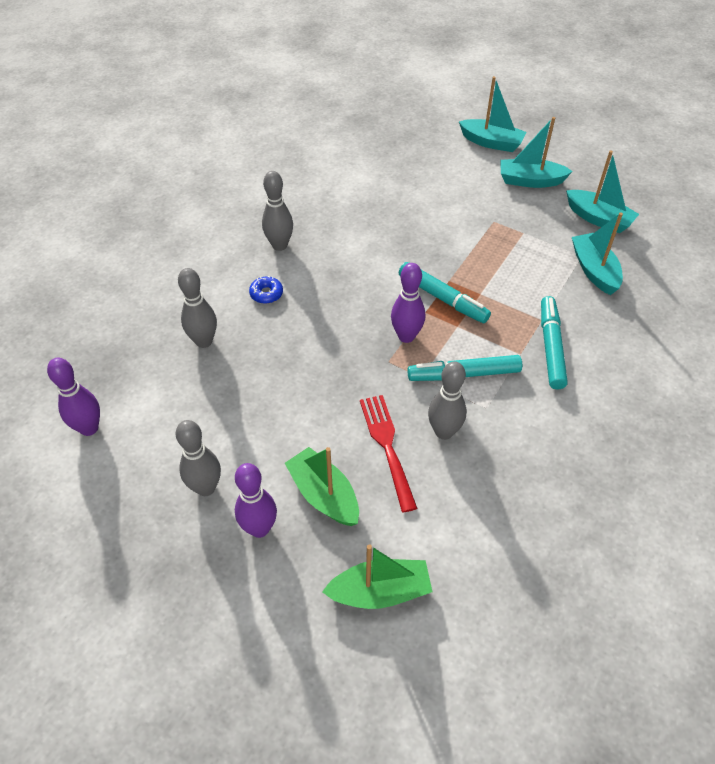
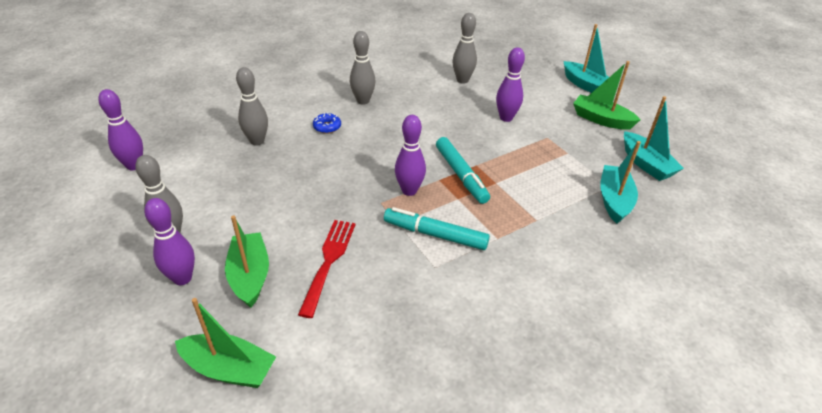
camera: 25 degrees right, 10 degrees down
(440, 212) = (506, 118): none -> purple bowling pin
(444, 432) = (383, 270): grey bowling pin -> grey bowling pin (462, 80)
(530, 181) = (601, 119): turquoise boat -> green boat
(550, 347) = (529, 243): turquoise marker -> none

